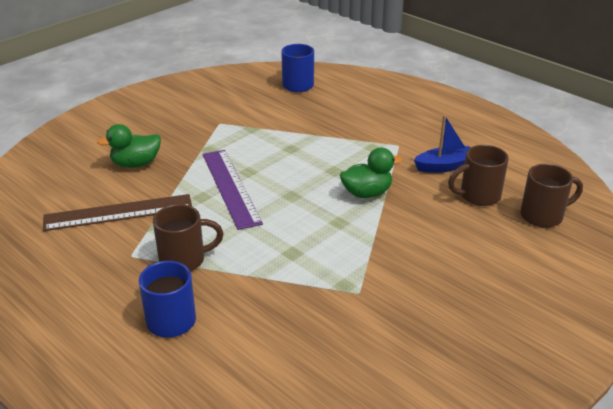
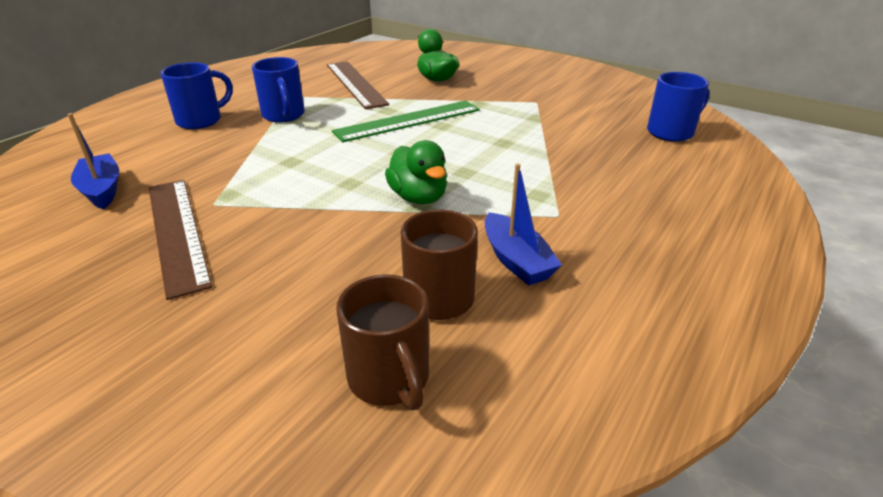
camera: 80 degrees right, 0 degrees up
(184, 260) = (284, 115): brown mug -> blue mug
(230, 187) = (408, 121): purple ruler -> green ruler
(318, 369) = (102, 190): none -> blue boat
(400, 308) = (177, 232): none -> brown ruler

